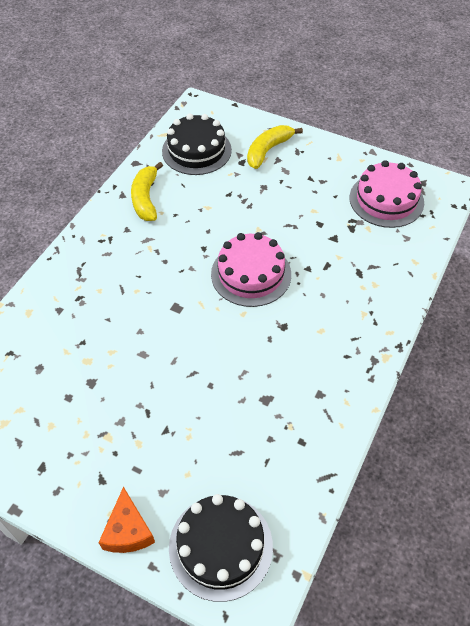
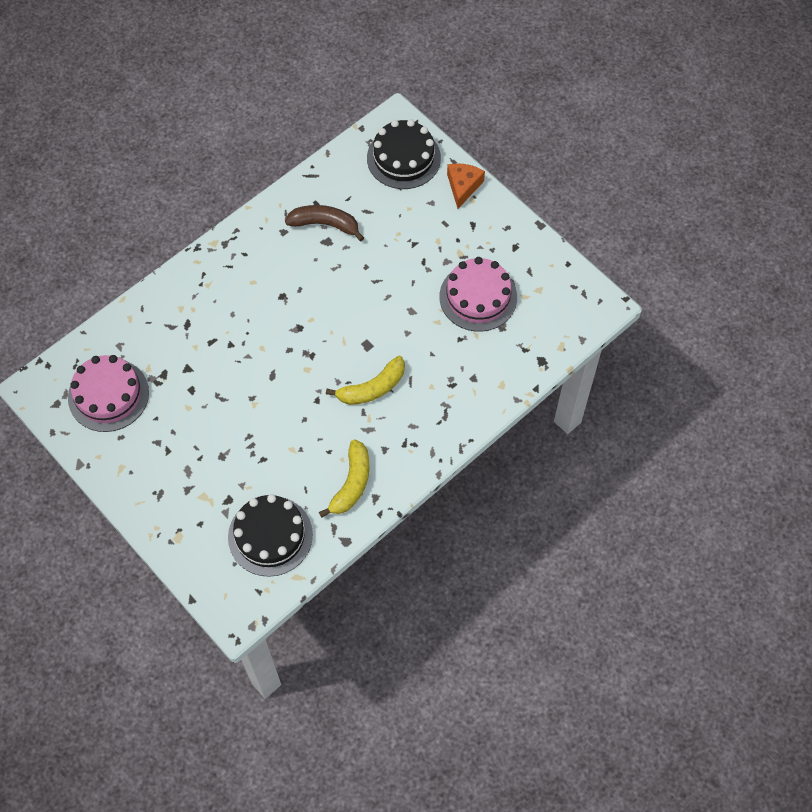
camera: 160 degrees left, 10 degrees up
(251, 274) = (285, 356): pink cake -> pink cake (478, 297)
(268, 150) = (191, 506): yellow banana -> yellow banana (372, 388)
(278, 418) = (325, 224): none -> brown banana

